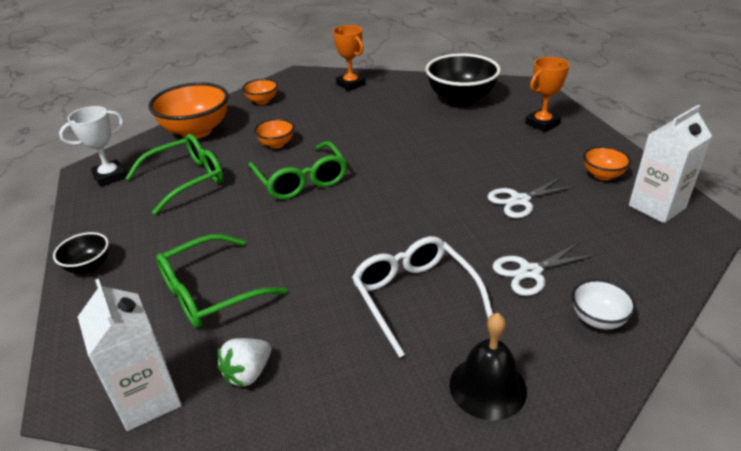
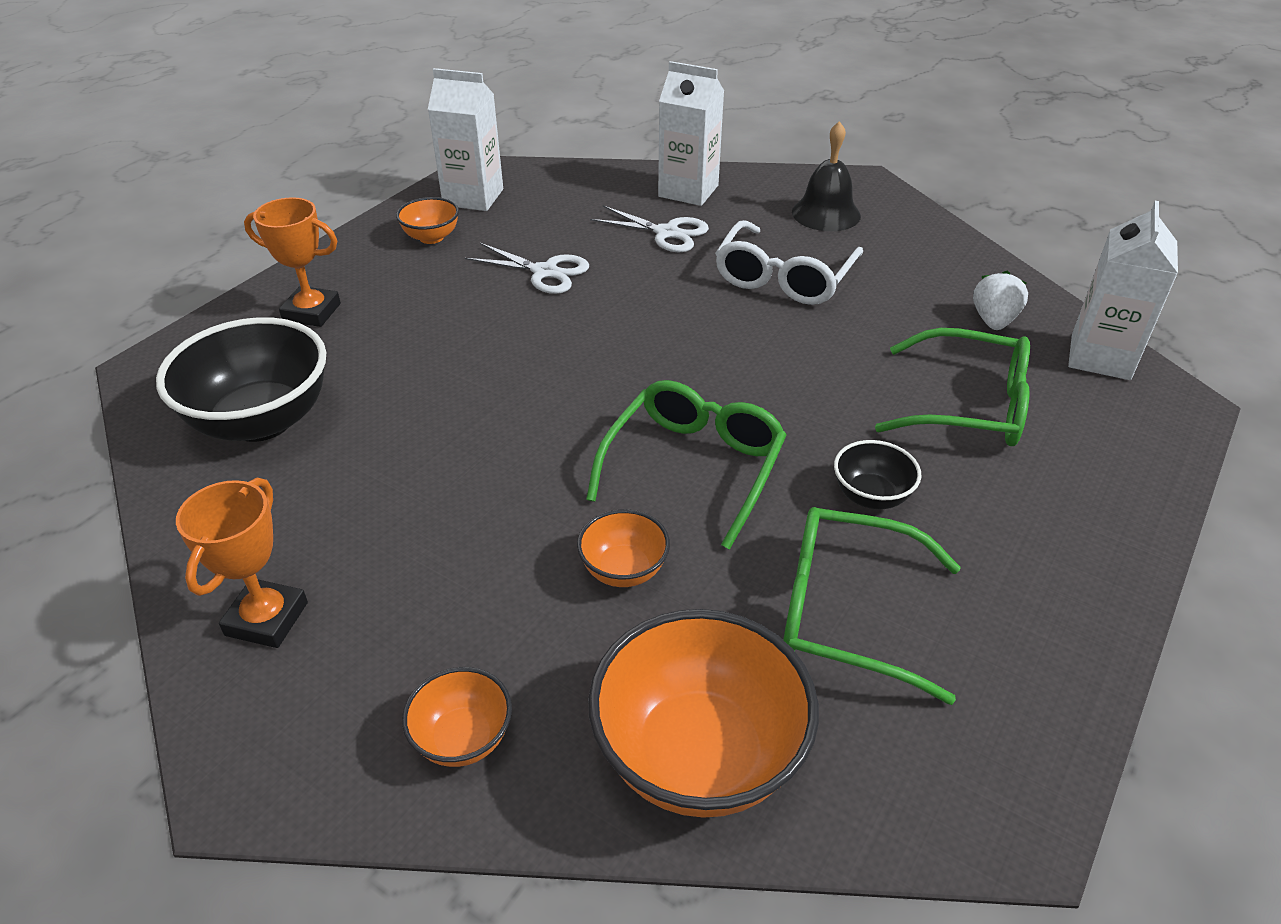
camera: 130 degrees left, 5 degrees up
(88, 266) = (1106, 549): black bowl -> black bowl (871, 496)
(110, 176) = (977, 751): white trophy -> none
(248, 373) = (993, 321): white strawberry -> white strawberry turned 75 degrees counterclockwise
(598, 319) = (688, 191): white bowl -> white carton

